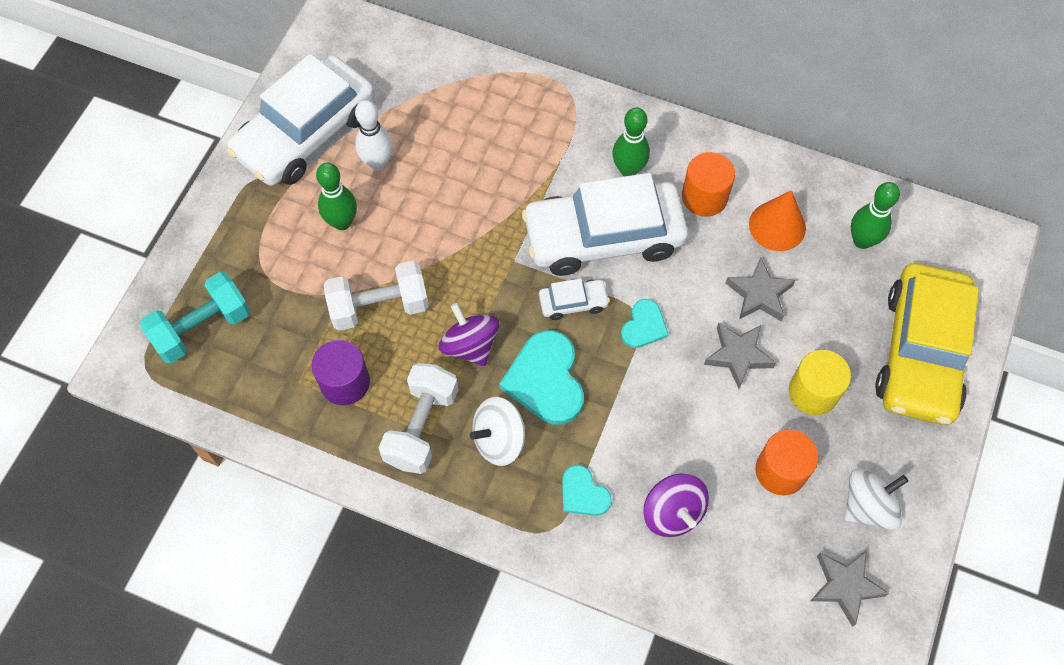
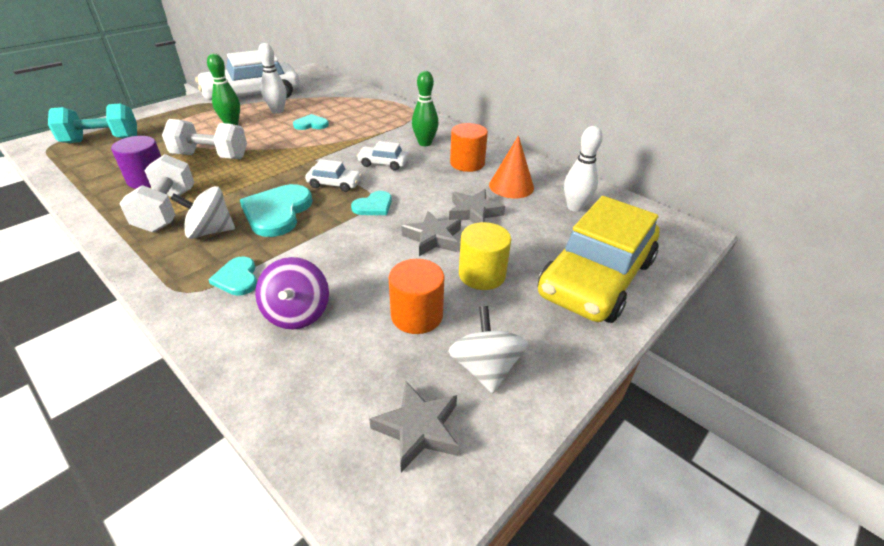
camera: 20 degrees right, 25 degrees down
(421, 427) = (167, 211): white dumbbell -> white dumbbell turned 45 degrees counterclockwise
(450, 180) = (311, 124): none -> turquoise heart
(470, 345) = (245, 184): purple spinning top -> none
(603, 237) = (383, 163): white car -> white car, size x0.42
(862, 240) = (575, 207): green bowling pin -> white bowling pin
(868, 506) = (485, 368): white spinning top -> white spinning top turned 90 degrees counterclockwise

